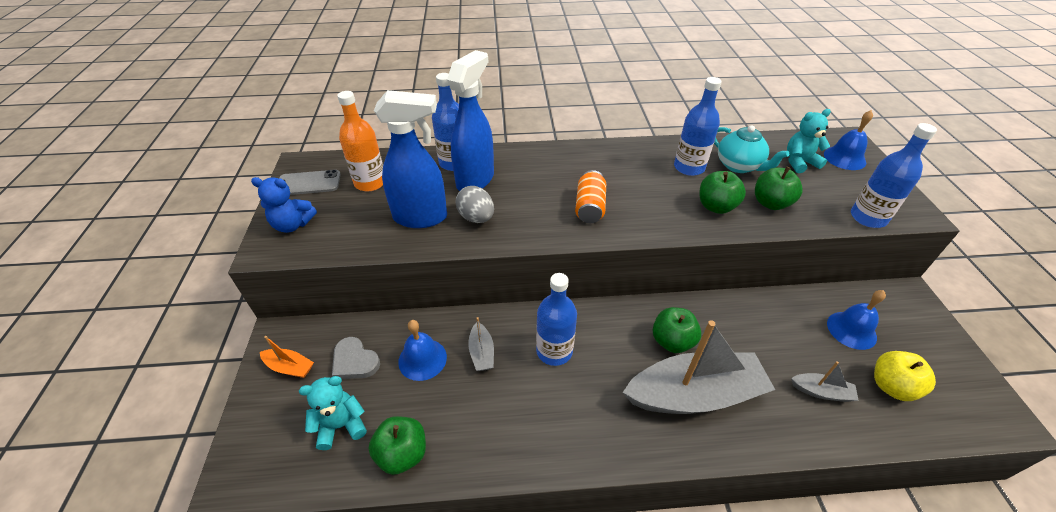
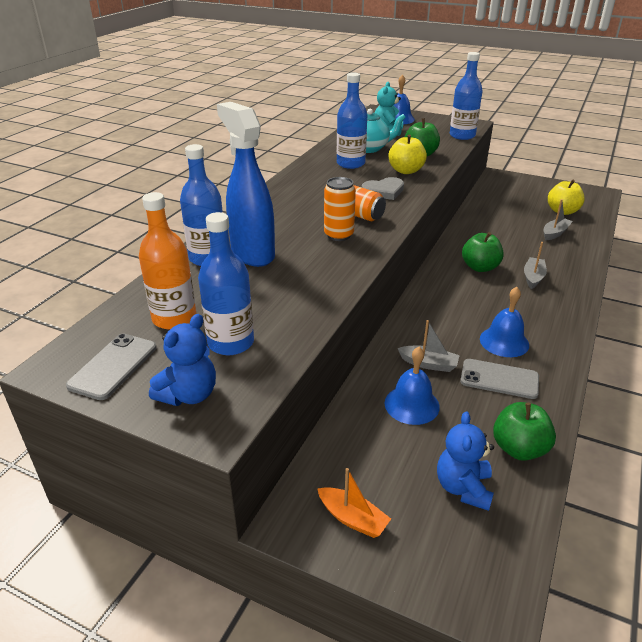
camera: 60 degrees left, 10 degrees down
(290, 367) = (353, 518): orange boat -> orange boat turned 75 degrees clockwise
(341, 425) = (463, 488): turquoise teddy bear -> blue teddy bear
(354, 361) = (381, 457): grey heart -> grey heart (384, 191)
(421, 217) = (278, 299): blue spray bottle -> none
(476, 218) = (313, 269): grey egg -> none
(490, 412) = (499, 379): none -> grey phone
(542, 211) = (338, 235): none -> orange can
(554, 351) = (454, 323): blue bottle -> blue bottle (231, 343)
(694, 394) = (533, 277): grey boat -> grey boat, size x0.42
(716, 206) = (406, 171): green apple -> yellow apple
(851, 330) = (513, 203): blue bell -> blue bell (504, 341)

